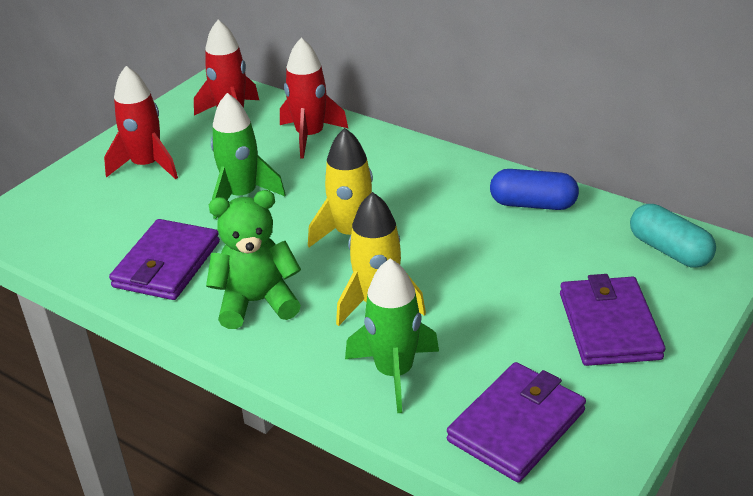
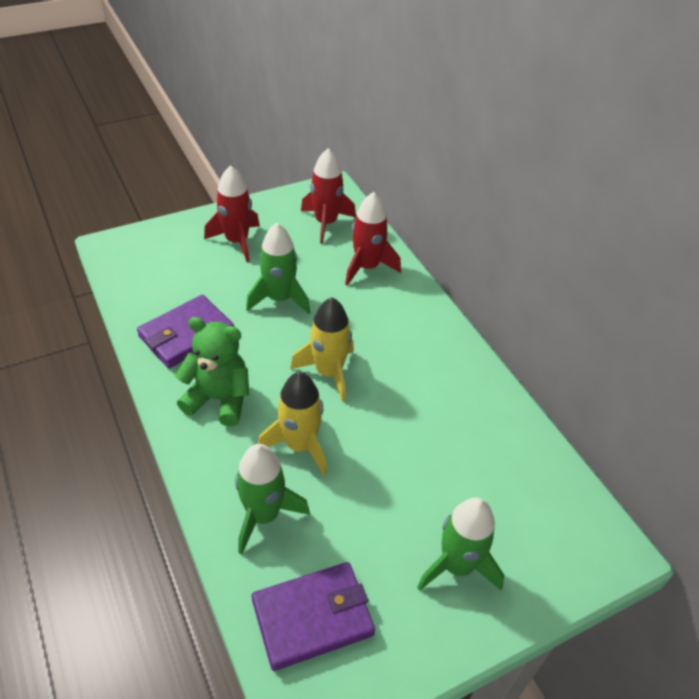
camera: 25 degrees right, 10 degrees up
(533, 204) = (487, 414): blue capsule -> none
(609, 325) = (457, 566): purple wallet -> green rocket
(669, 250) = (566, 520): turquoise capsule -> none

